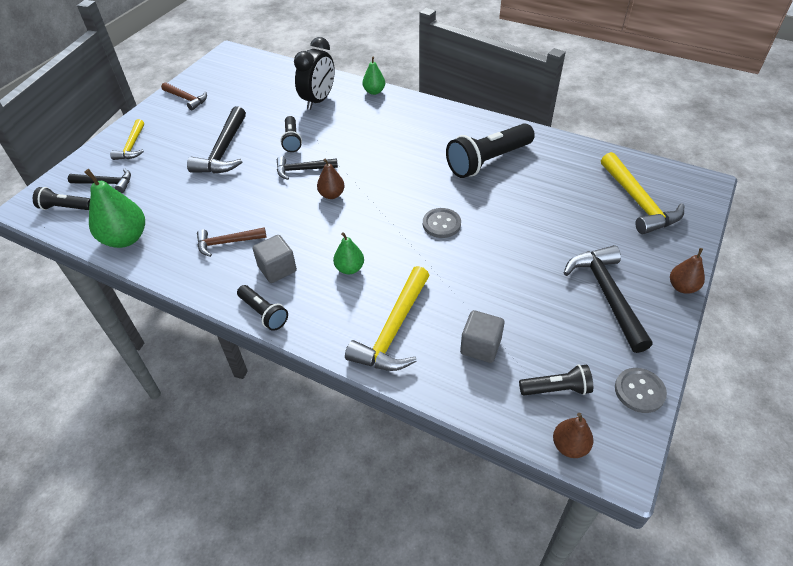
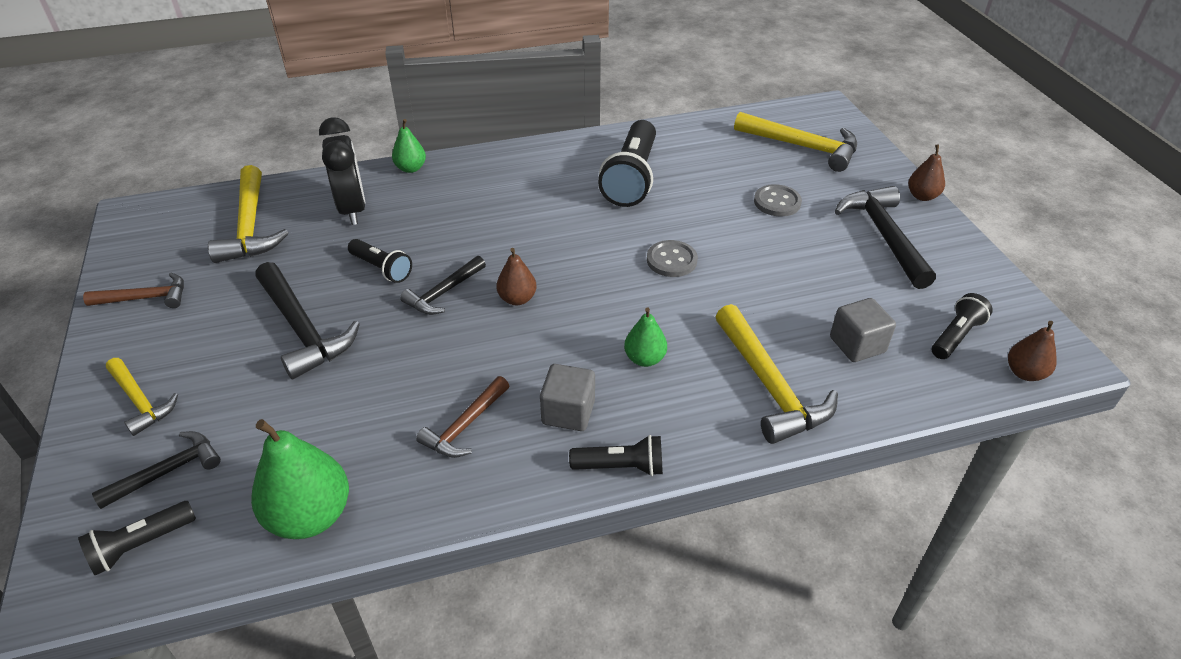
camera: 45 degrees left, 5 degrees down
(265, 85) = (250, 226): none -> yellow hammer
(606, 295) = (884, 236): black hammer -> black hammer turned 45 degrees clockwise
(639, 391) = (1005, 295): grey button -> grey button (777, 202)

